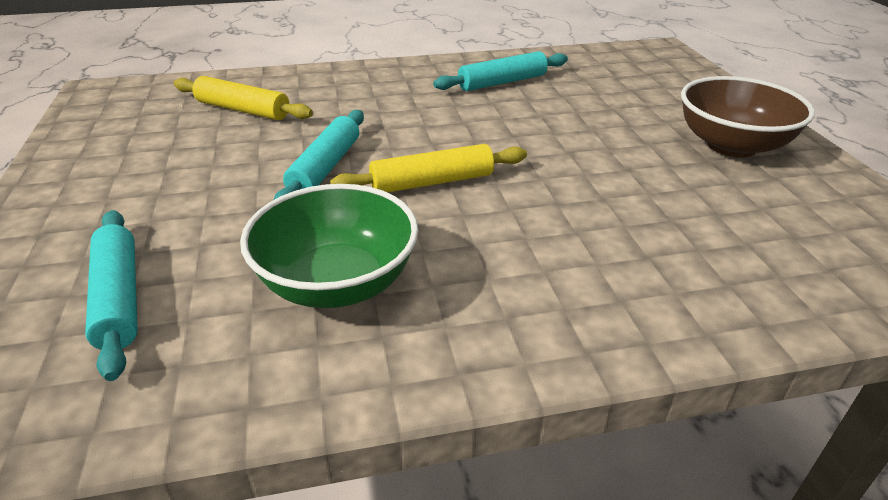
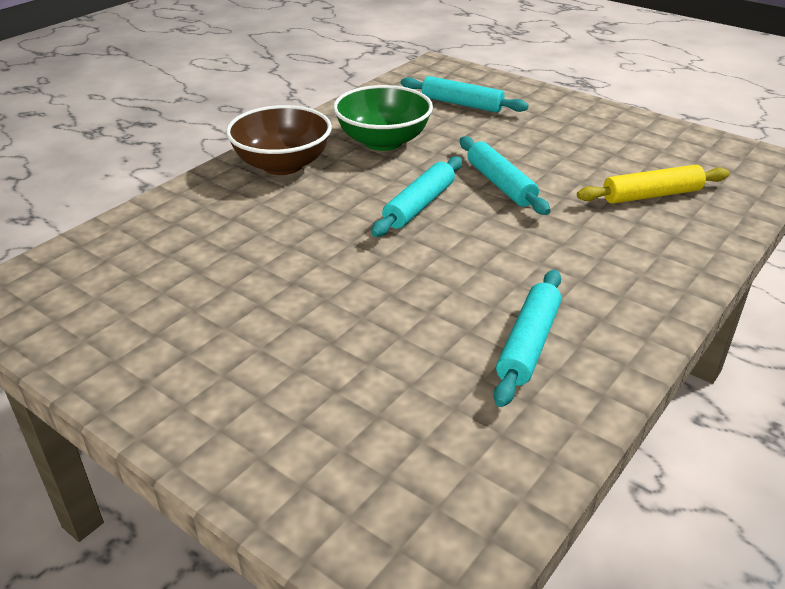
camera: 140 degrees right, 0 degrees up
(432, 182) = (419, 205): yellow rolling pin -> turquoise rolling pin
(731, 145) = (209, 361): brown bowl -> brown bowl (282, 165)

